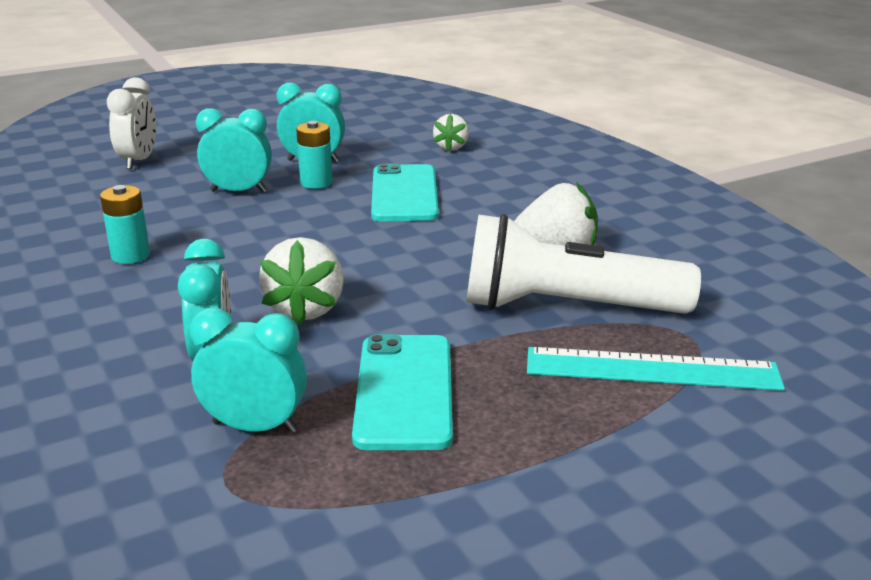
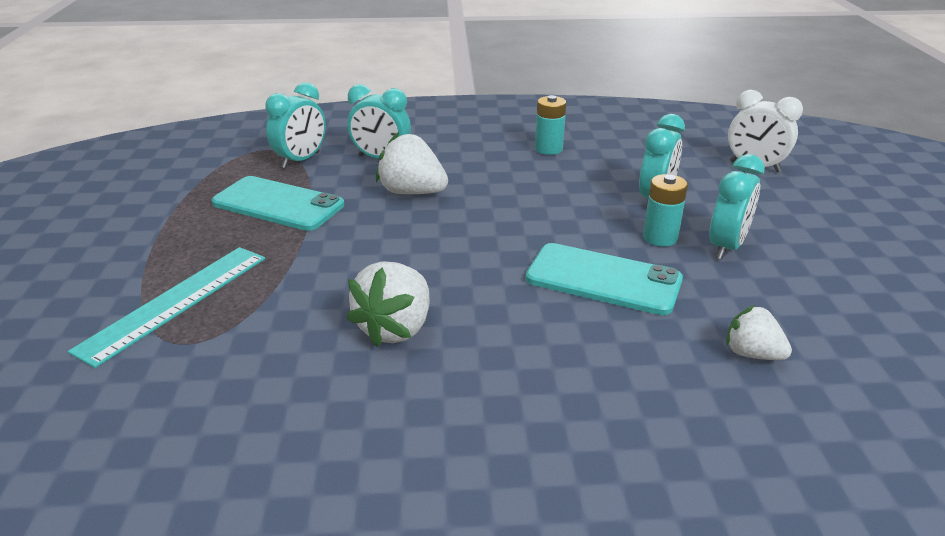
camera: 115 degrees right, 5 degrees up
(566, 308) = (297, 296): white flashlight -> none

